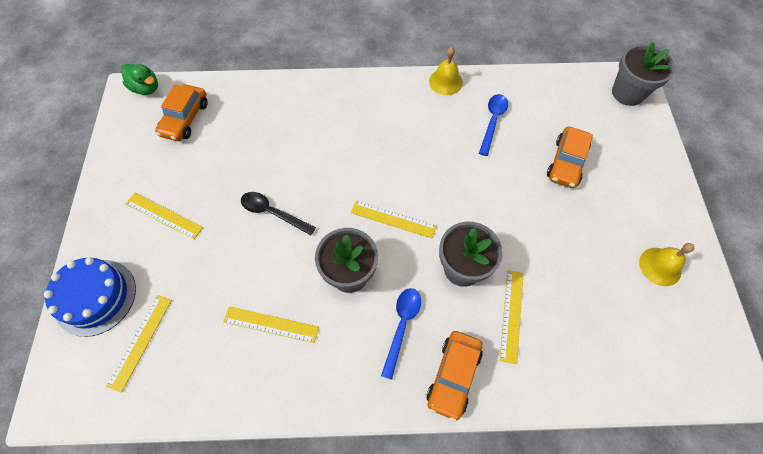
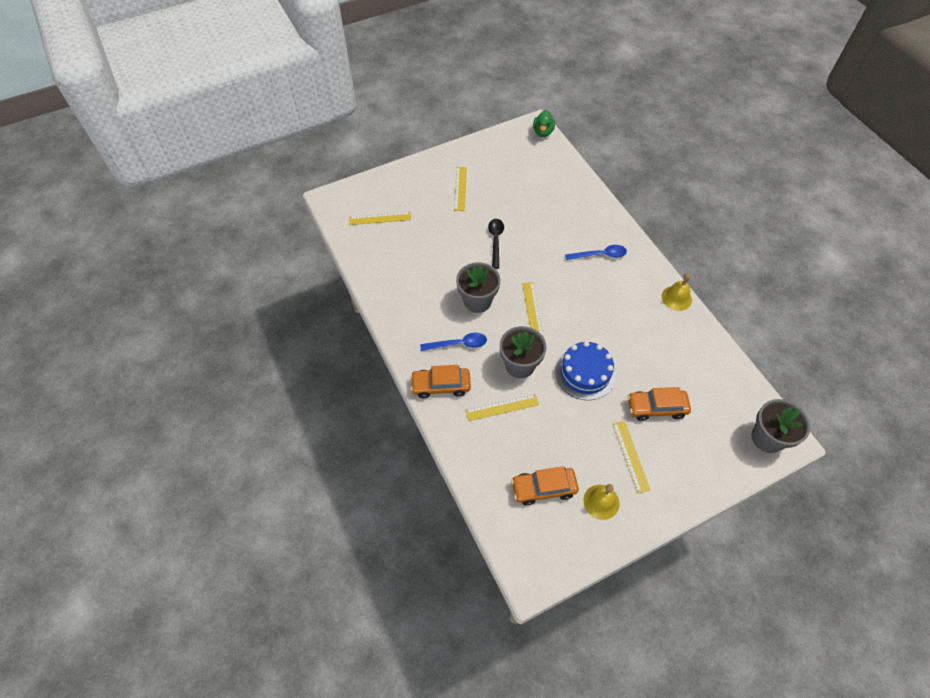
camera: 65 degrees right, 5 degrees down
(95, 297) = (393, 185): blue cake -> blue cake (585, 373)
(185, 119) = (534, 163): orange car -> orange car (544, 488)
(271, 324) = (422, 274): yellow ruler -> yellow ruler (630, 456)
(492, 121) = (660, 343): blue spoon -> blue spoon (600, 255)

